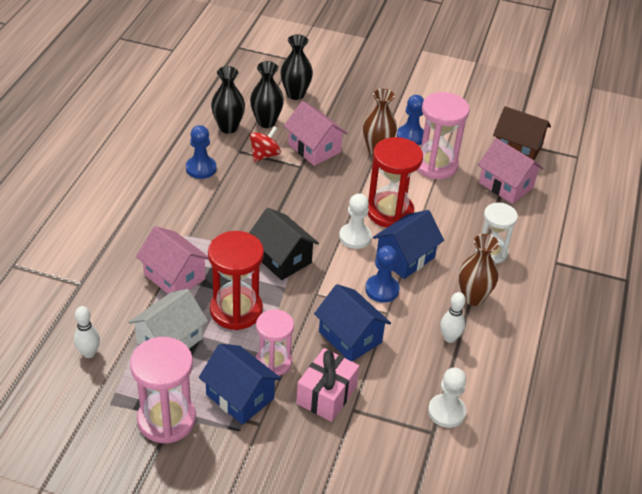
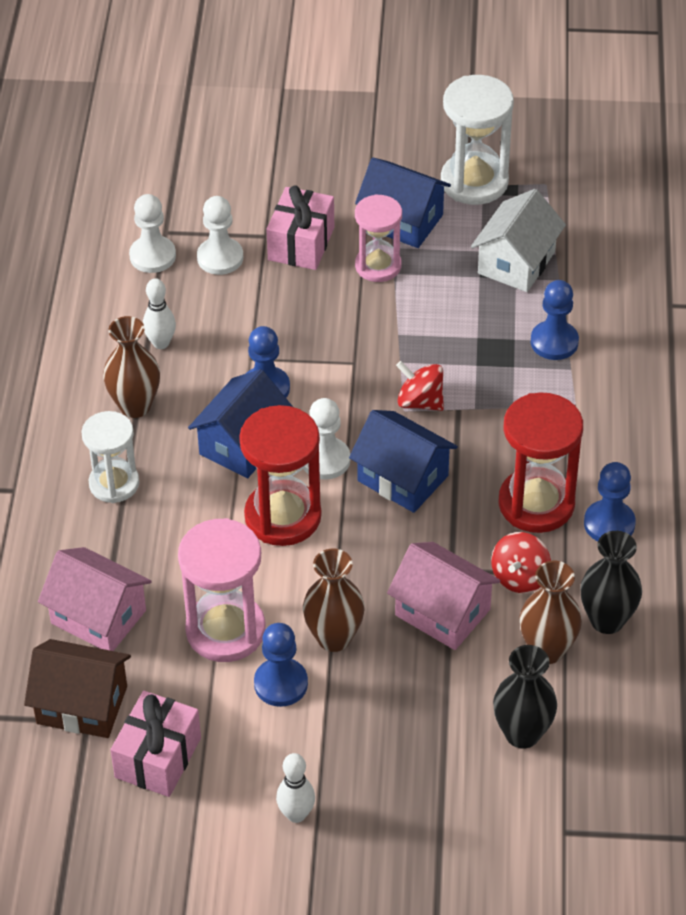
camera: 170 degrees right, 5 degrees up
(89, 353) = (604, 228): white bowling pin -> white bowling pin (296, 814)
(166, 419) = (474, 182): pink hourglass -> white hourglass
(174, 277) = (554, 342): pink house -> blue pawn
(236, 310) = (451, 317): red hourglass -> red hourglass (536, 503)
(266, 122) = (547, 650): black vase -> brown vase
(282, 258) = (420, 401): black house -> red spinning top
(350, 337) = (292, 316): blue house -> blue house (402, 478)
(393, 397) = (220, 258): none -> white pawn
(479, 121) = (158, 758): none -> pink gift

